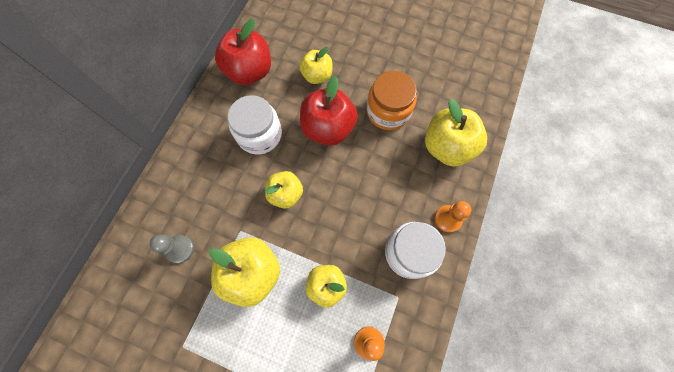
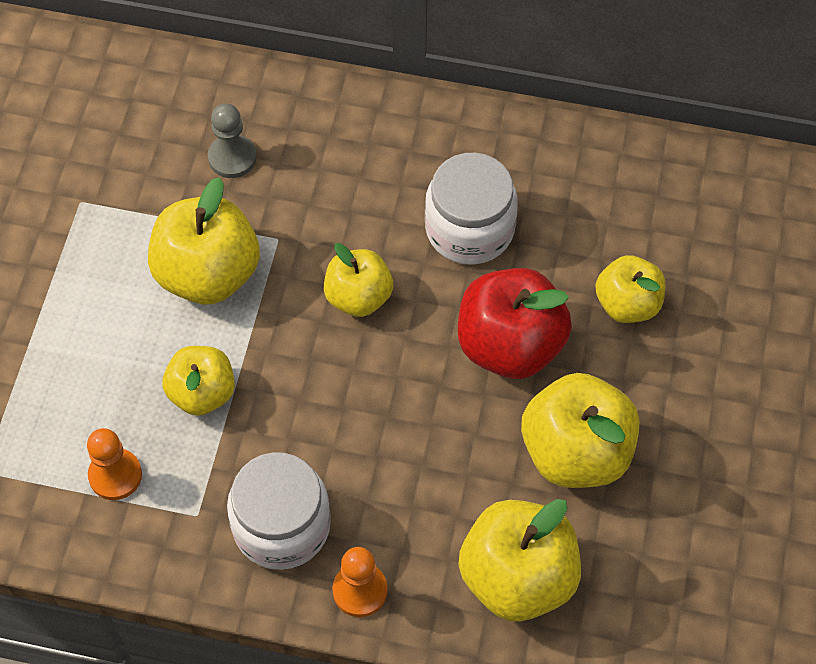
camera: 80 degrees right, 10 degrees down
(249, 72) = (604, 182): red apple -> none
(388, 111) = (576, 452): orange jar -> yellow apple

